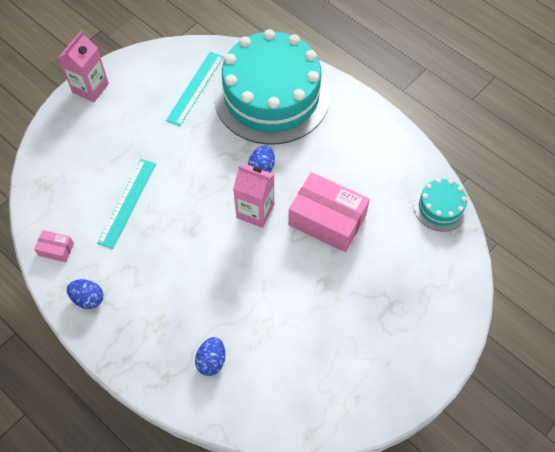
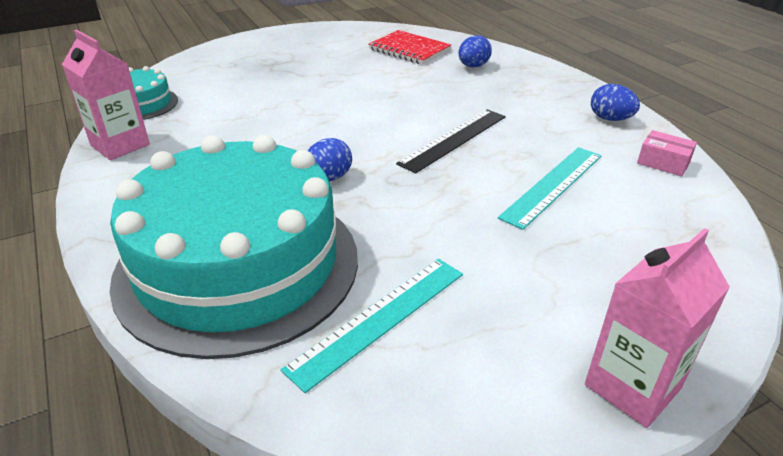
camera: 160 degrees left, 25 degrees down
(198, 233) = (453, 139): none -> black ruler
(255, 211) = (367, 142): pink carton -> pink carton (120, 145)
(282, 379) = (409, 50): none -> red notebook
(327, 220) = (282, 119): pink box -> none

